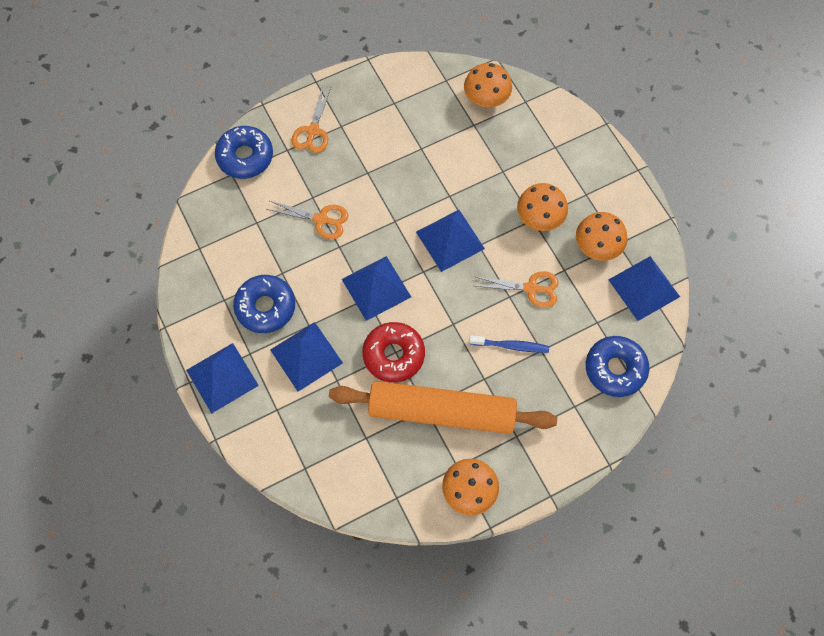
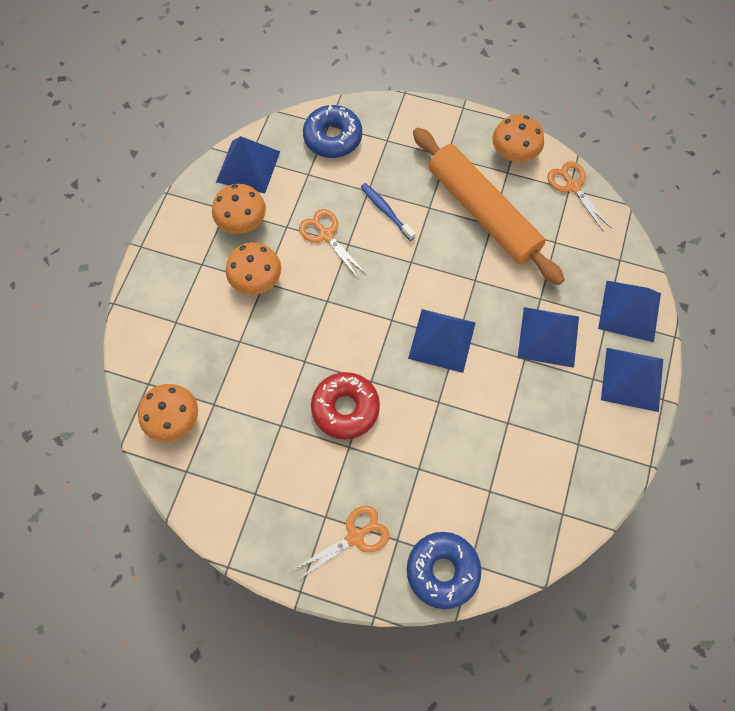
camera: 135 degrees left, 0 degrees up
(265, 307) = (547, 405): blue donut -> none
(321, 219) = (431, 440): orange scissors -> orange scissors (573, 186)
(393, 355) = (479, 279): red donut -> red donut (345, 408)
(450, 240) = (344, 325): blue pyramid -> blue pyramid (629, 311)

